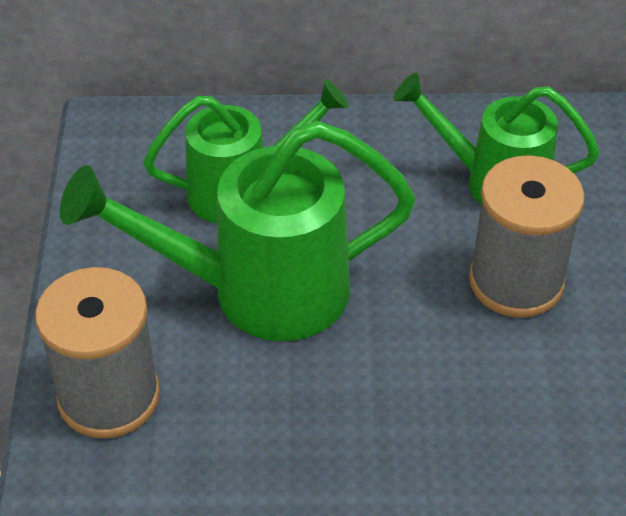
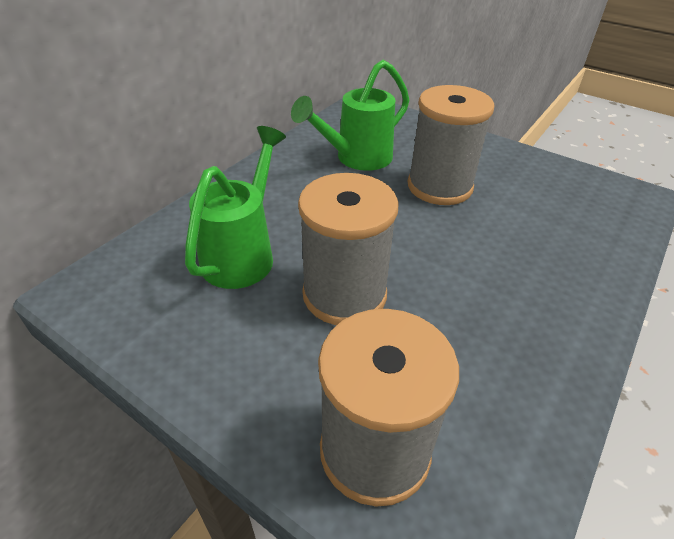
camera: 55 degrees left, 5 degrees down
(257, 292) = (344, 294): green watering can -> grey spool

